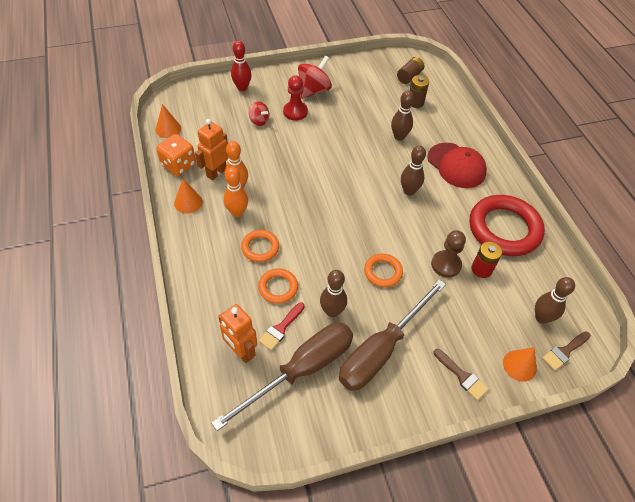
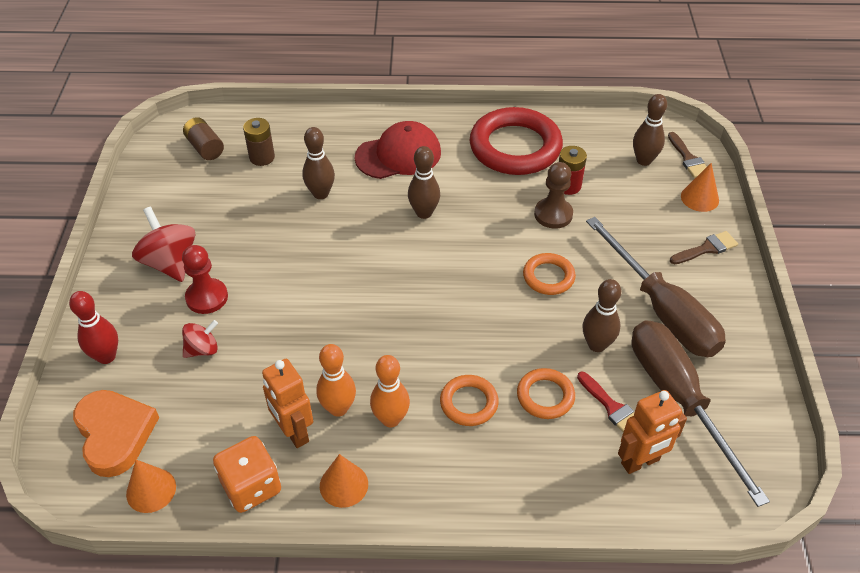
camera: 70 degrees left, 5 degrees down
(197, 106) = (115, 434): none -> orange heart

